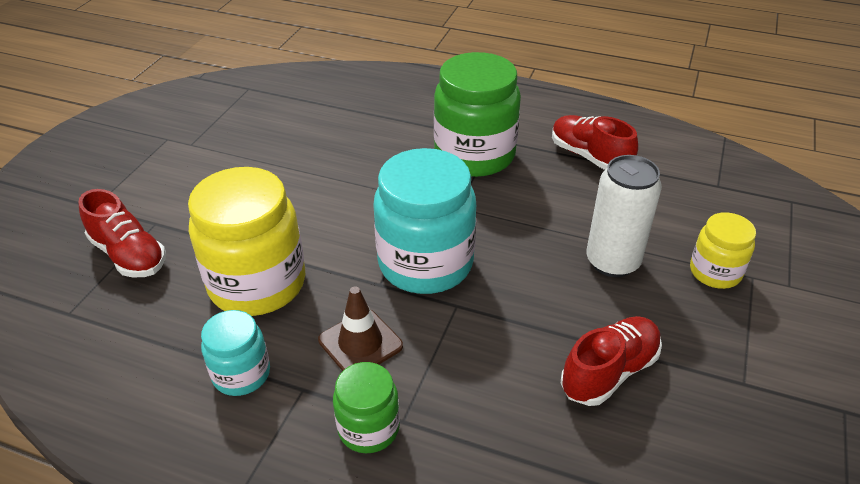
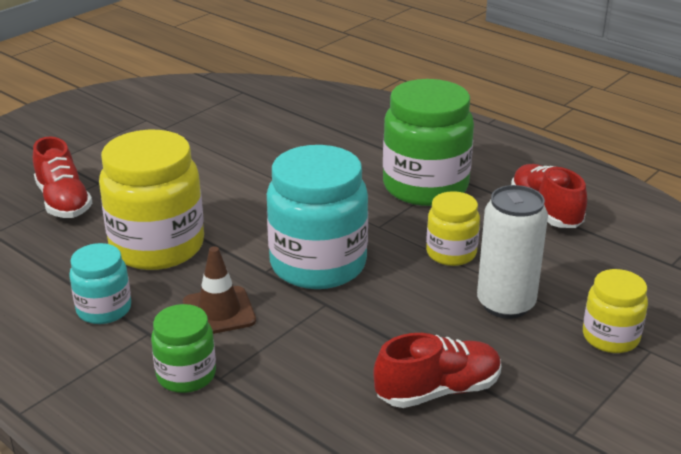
camera: 20 degrees right, 10 degrees down
(536, 220) = (451, 253): none -> yellow jar

